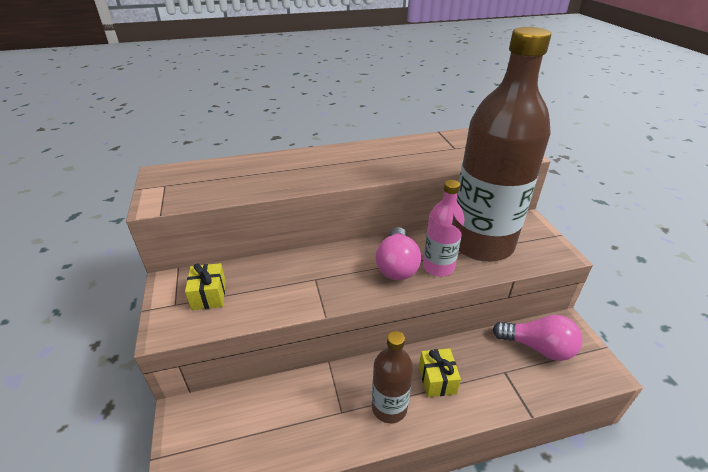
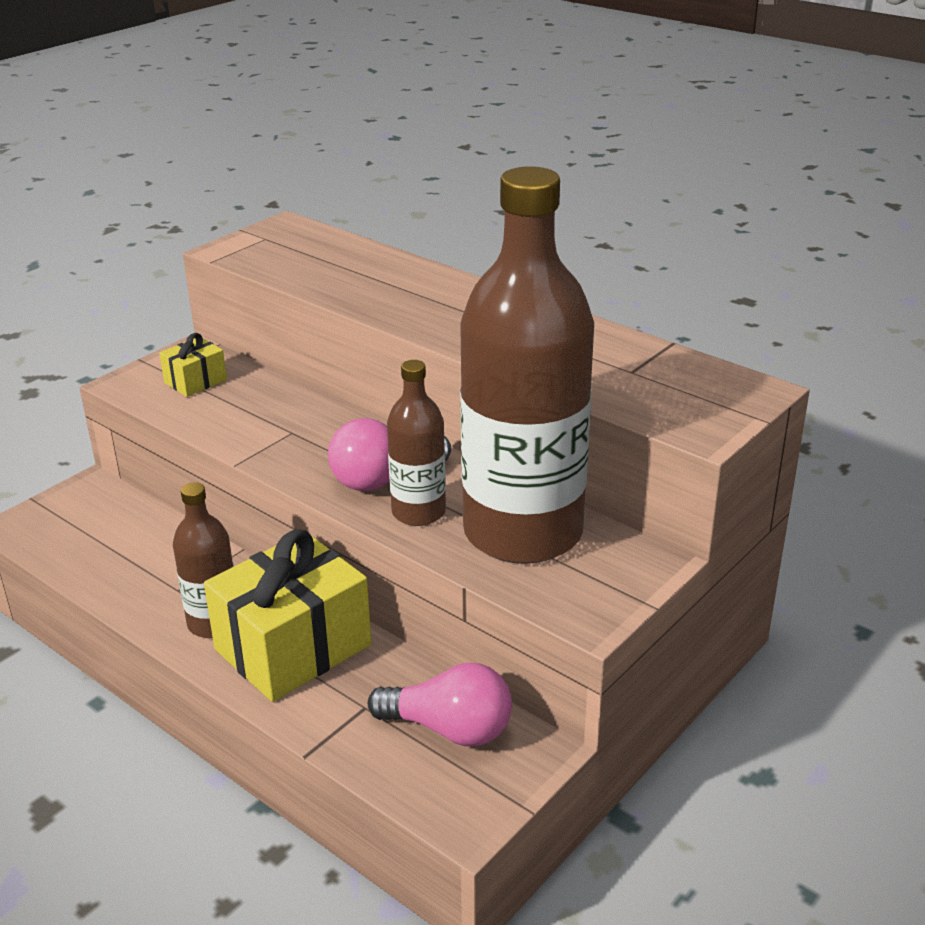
camera: 55 degrees right, 5 degrees down
(437, 379) = (293, 647): yellow gift -> yellow gift, size x2.13
(438, 267) = (418, 512): pink bottle -> brown bottle
(538, 347) = (449, 729): pink light bulb -> pink light bulb turned 60 degrees counterclockwise

